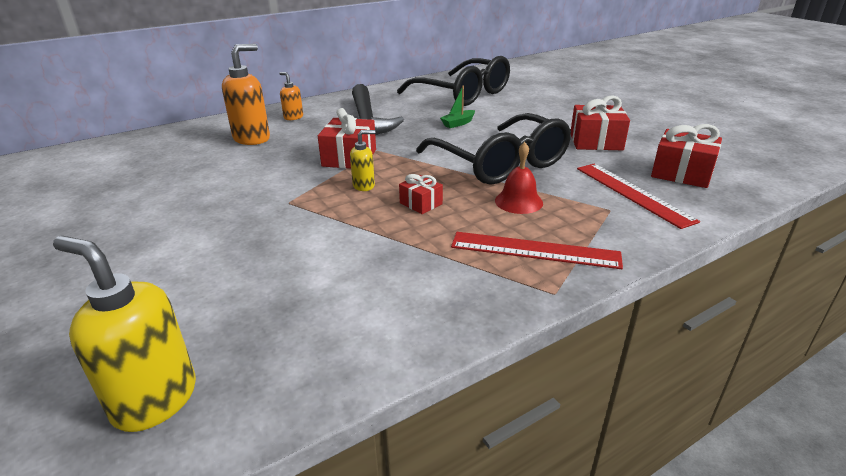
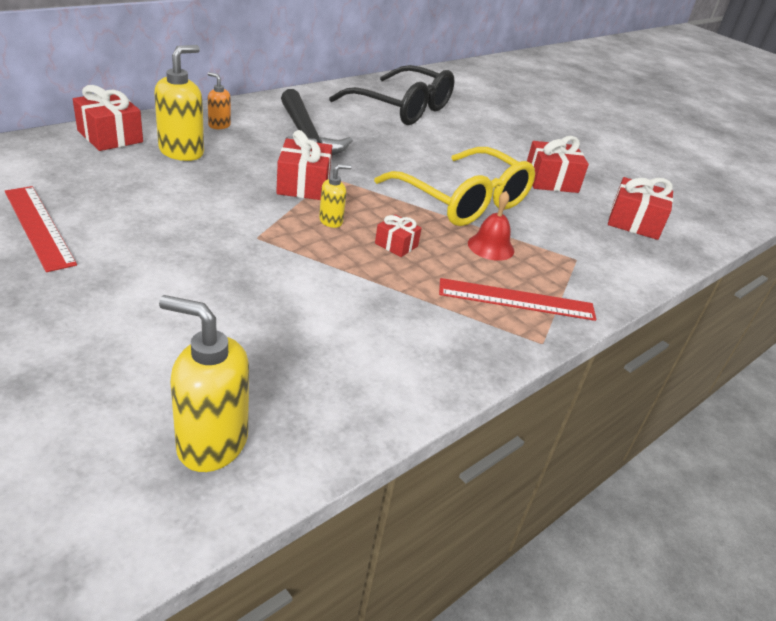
camera: 15 degrees left, 5 degrees up
(198, 131) = (110, 136): none -> red gift
(252, 139) = (182, 152): orange soap dispenser -> yellow soap dispenser
(458, 123) = (407, 148): green boat -> none
(500, 163) = (463, 201): black glasses -> yellow glasses
(633, 193) = (594, 242): red ruler -> red ruler (39, 226)

